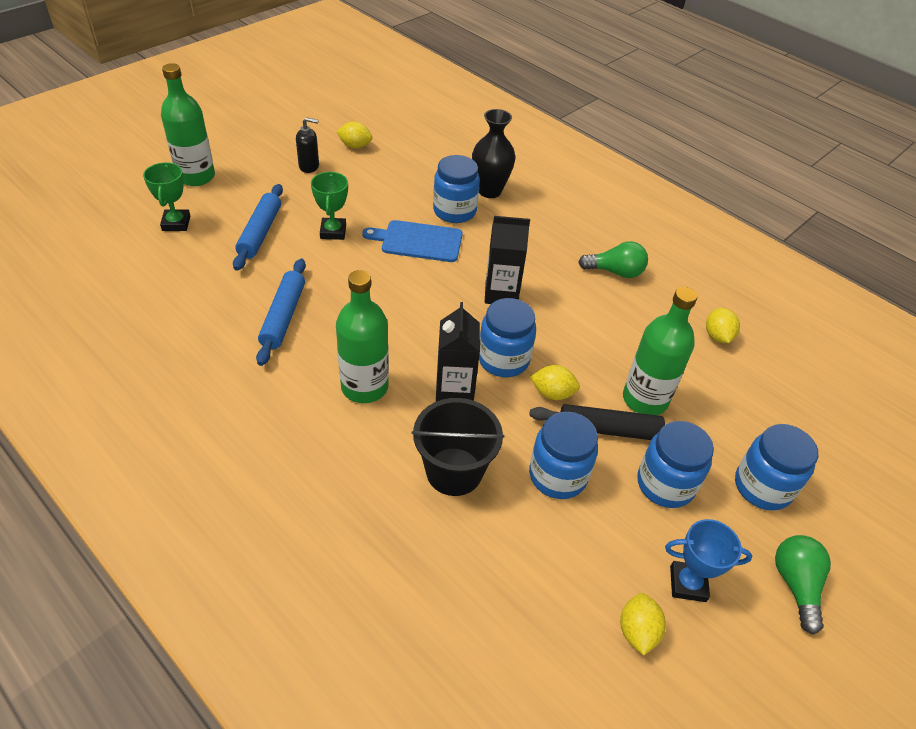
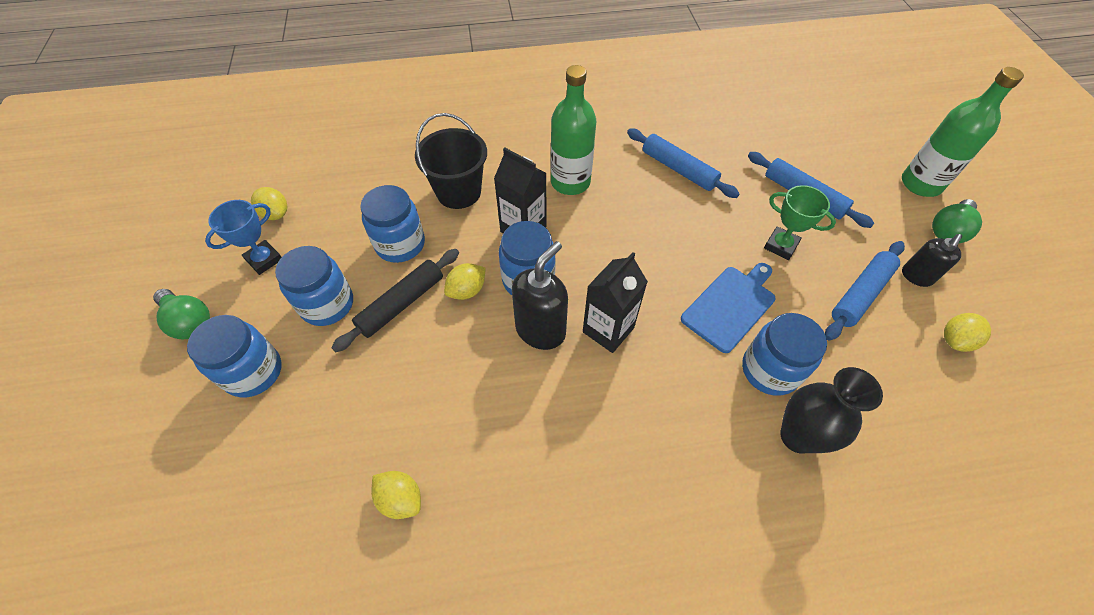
camera: 130 degrees right, 10 degrees up
(176, 223) = (842, 150): green trophy -> none
(350, 187) = (860, 294): none -> blue rolling pin
(539, 329) = (540, 330): none -> black soap dispenser
(615, 272) = (567, 471): green light bulb -> green light bulb (948, 230)
(645, 399) = (400, 355): green bottle -> none

